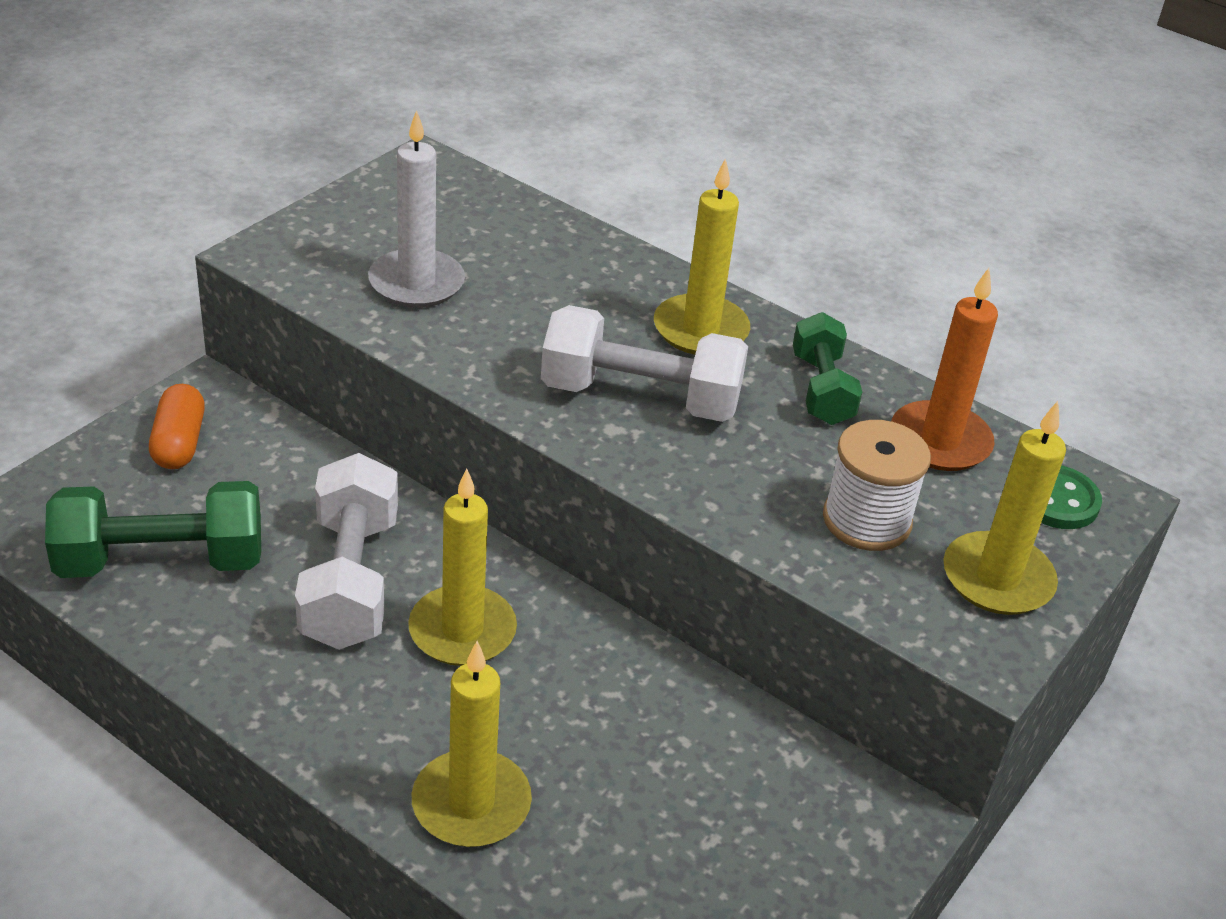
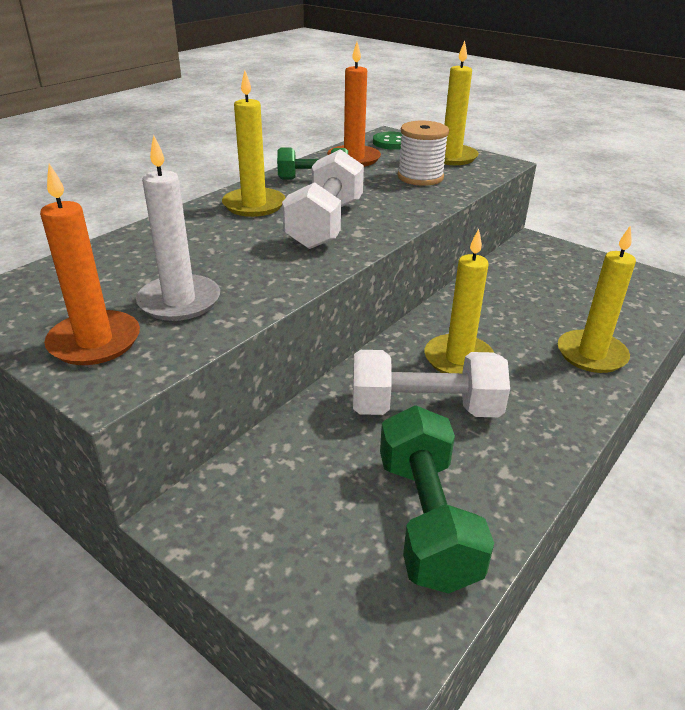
camera: 85 degrees left, 5 degrees down
(179, 443) = (263, 527): orange capsule -> none
(339, 238) = (95, 342): none -> orange candle

